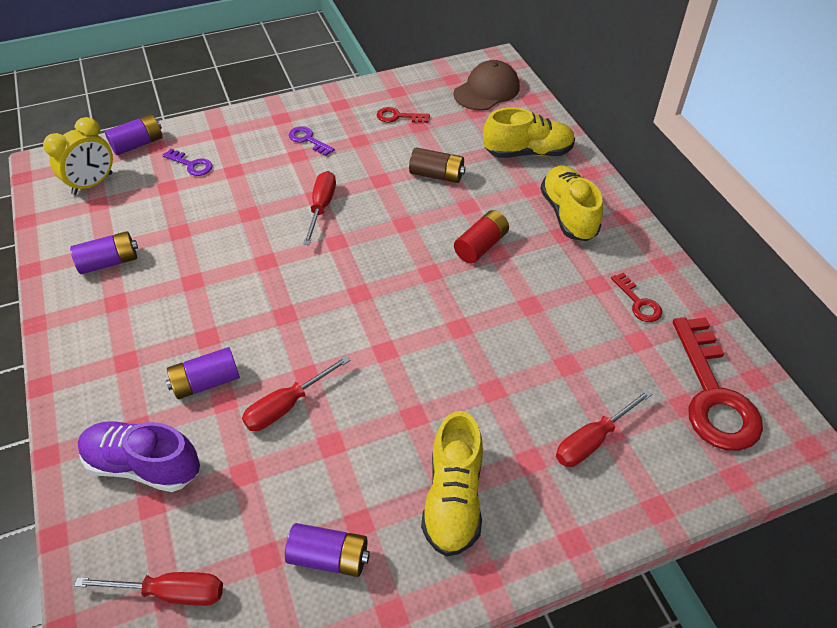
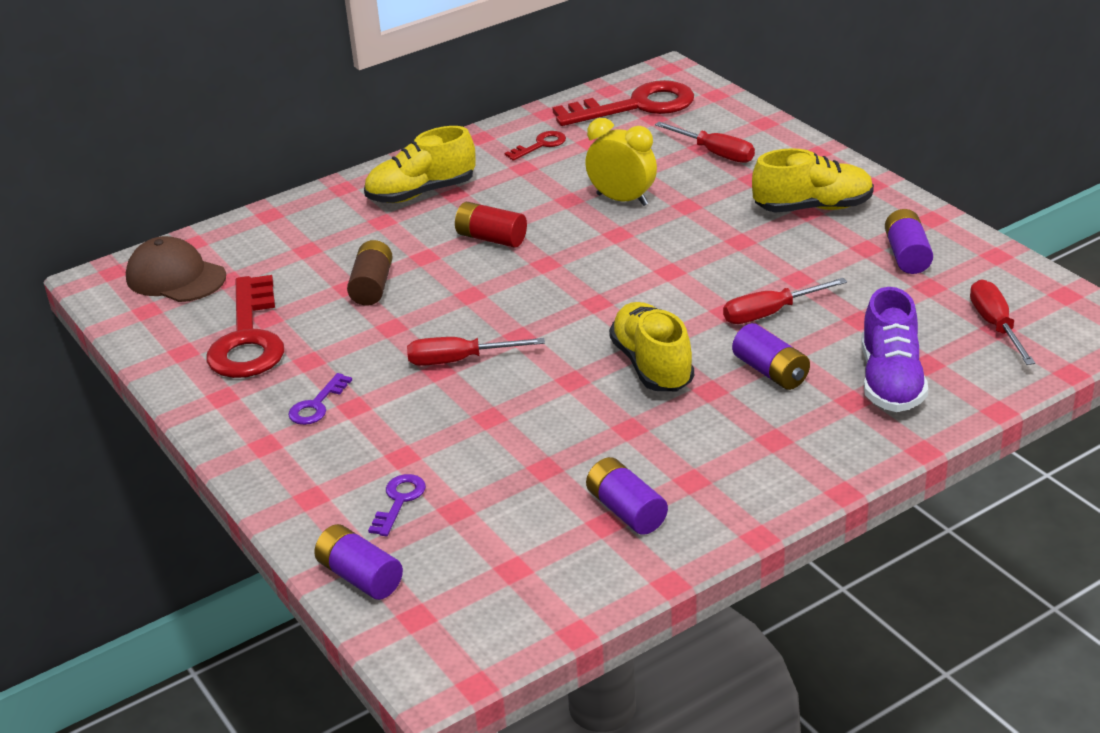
camera: 100 degrees left, 15 degrees down
(93, 184) = (470, 591): yellow clock -> yellow clock (622, 200)
(287, 406) = (770, 313): red screwdriver -> red screwdriver turned 120 degrees clockwise
(398, 117) = (248, 338): red key -> red key, size x2.17
(528, 152) = (312, 230): yellow shoe -> yellow shoe (652, 365)

